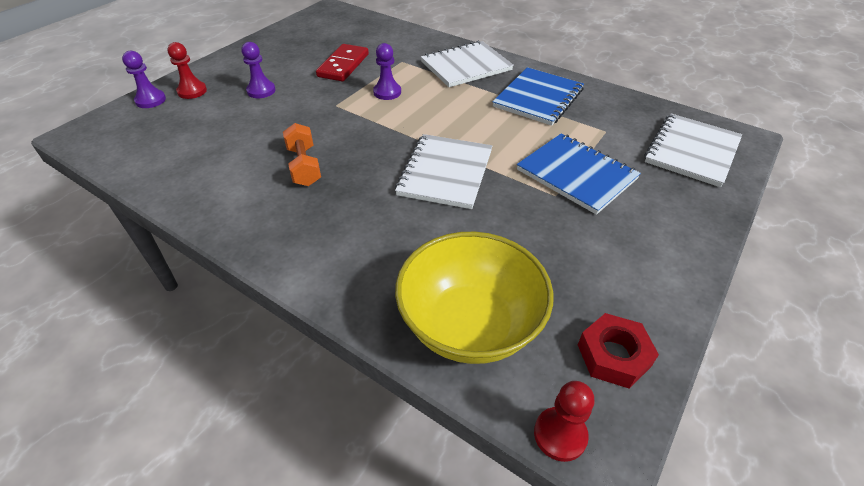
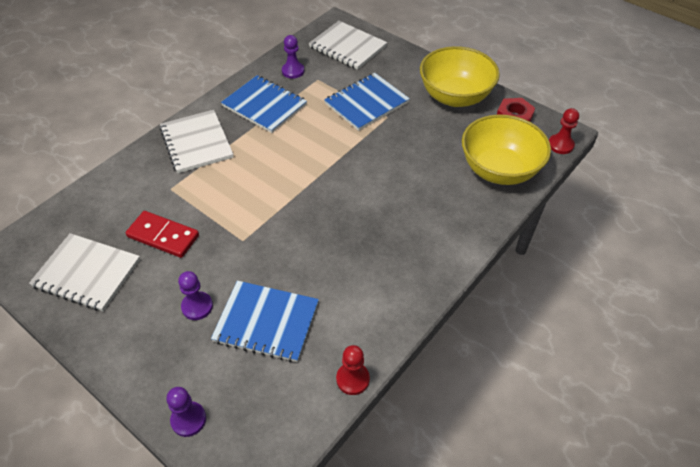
camera: 85 degrees left, 5 degrees up
(192, 91) = (179, 377): red pawn -> red pawn (352, 379)
(233, 128) = (266, 322): none -> blue notebook
(304, 166) = (338, 259): orange dumbbell -> none
(387, 92) = (229, 201): purple pawn -> purple pawn (293, 71)
(445, 173) = (357, 170): white notebook -> white notebook (87, 273)
(636, 270) = (455, 96): none -> yellow bowl

